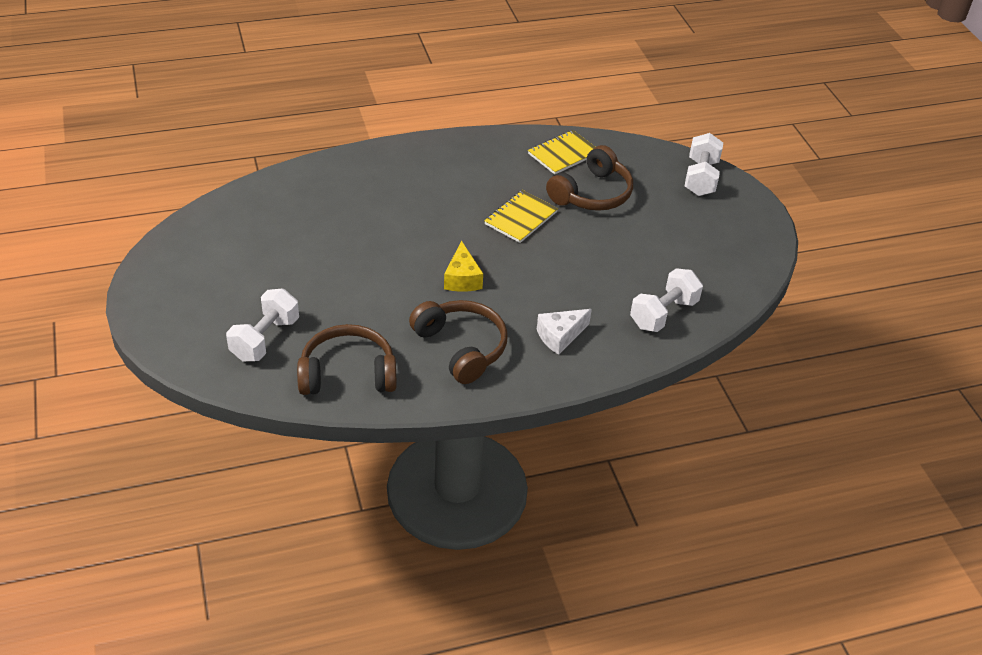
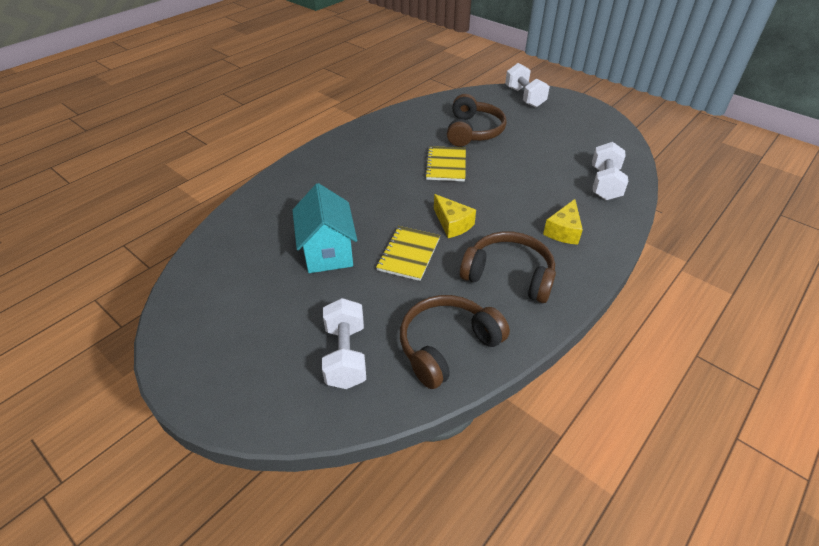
camera: 30 degrees left, 0 degrees up
(328, 250) = (328, 252): none -> turquoise house
(560, 336) = (563, 231): white cheese -> yellow cheese
(563, 154) = (427, 115): yellow notebook -> yellow notebook (408, 254)

